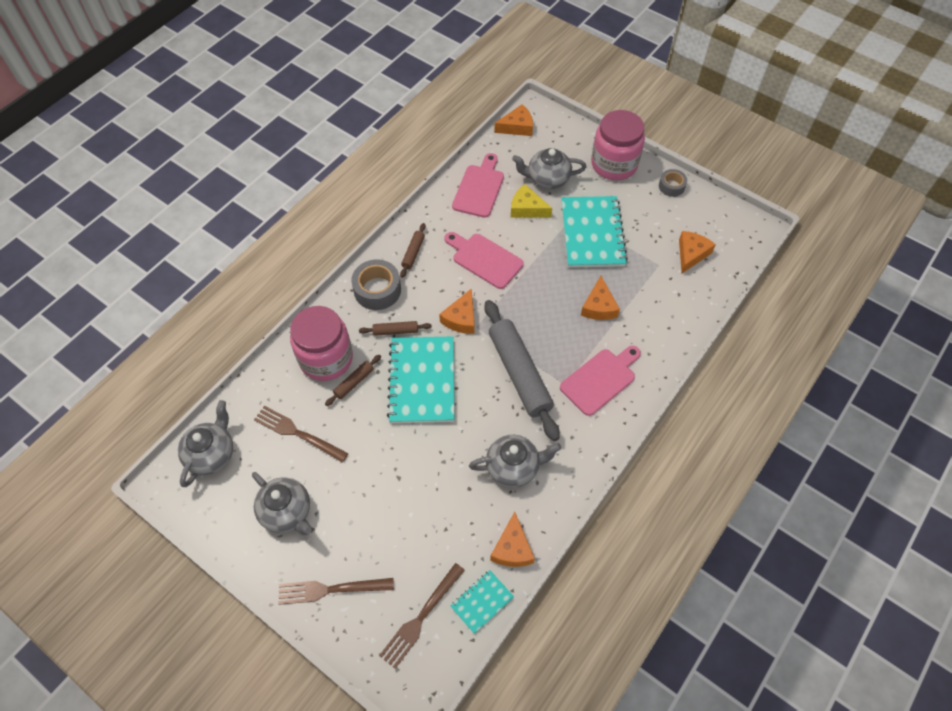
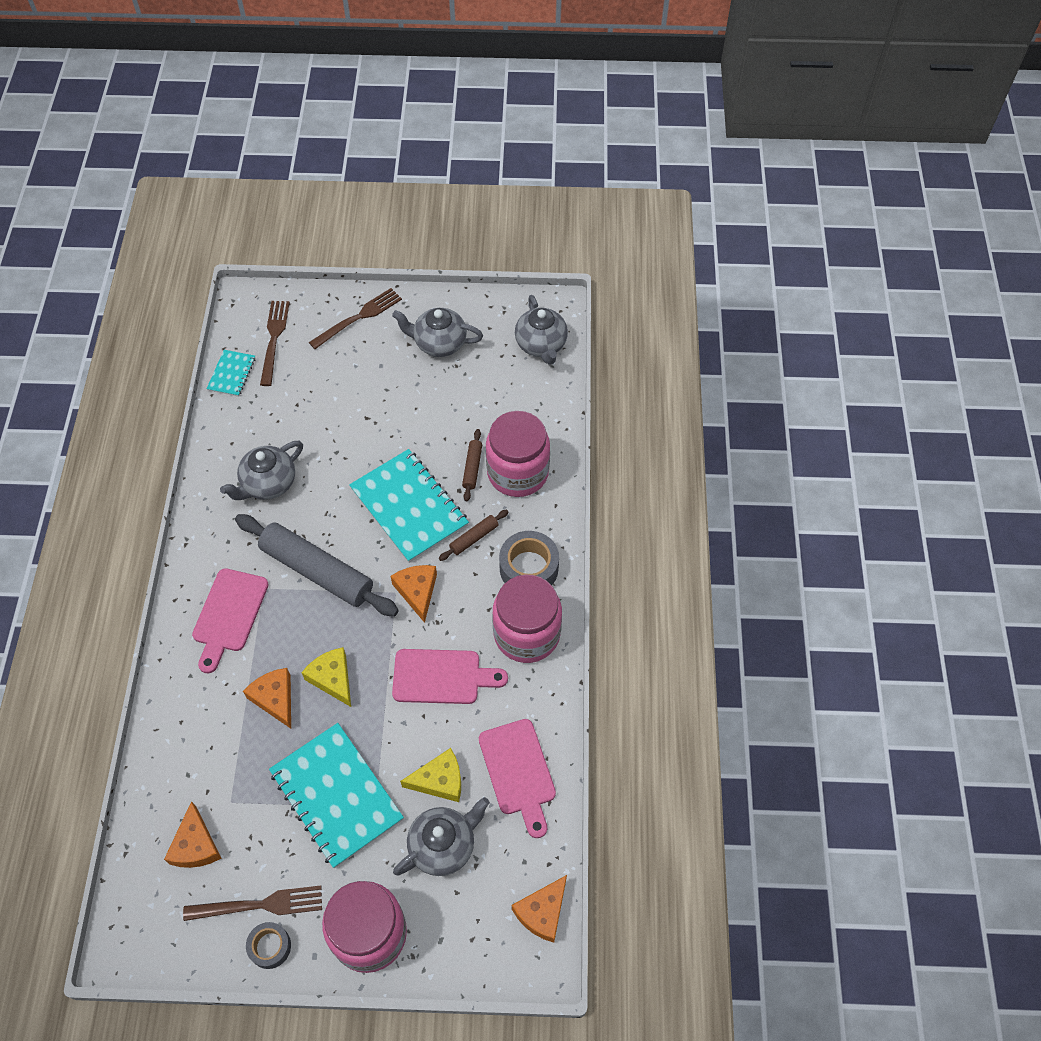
camera: 145 degrees right, 0 degrees up
(297, 433) = (485, 399): brown fork -> brown fork (261, 904)
(413, 253) = (527, 634): brown rolling pin -> pink jar
(512, 548) = (229, 422): orange cheese -> none
(554, 297) = (332, 678): none -> yellow cheese

